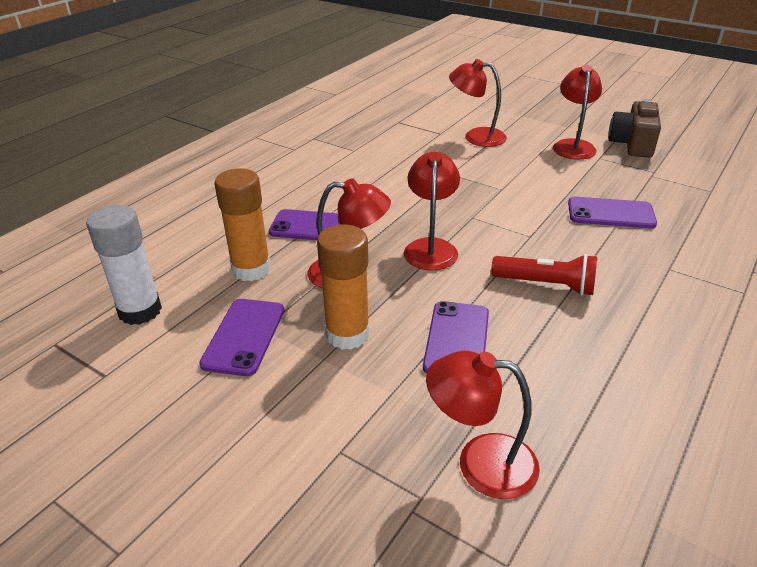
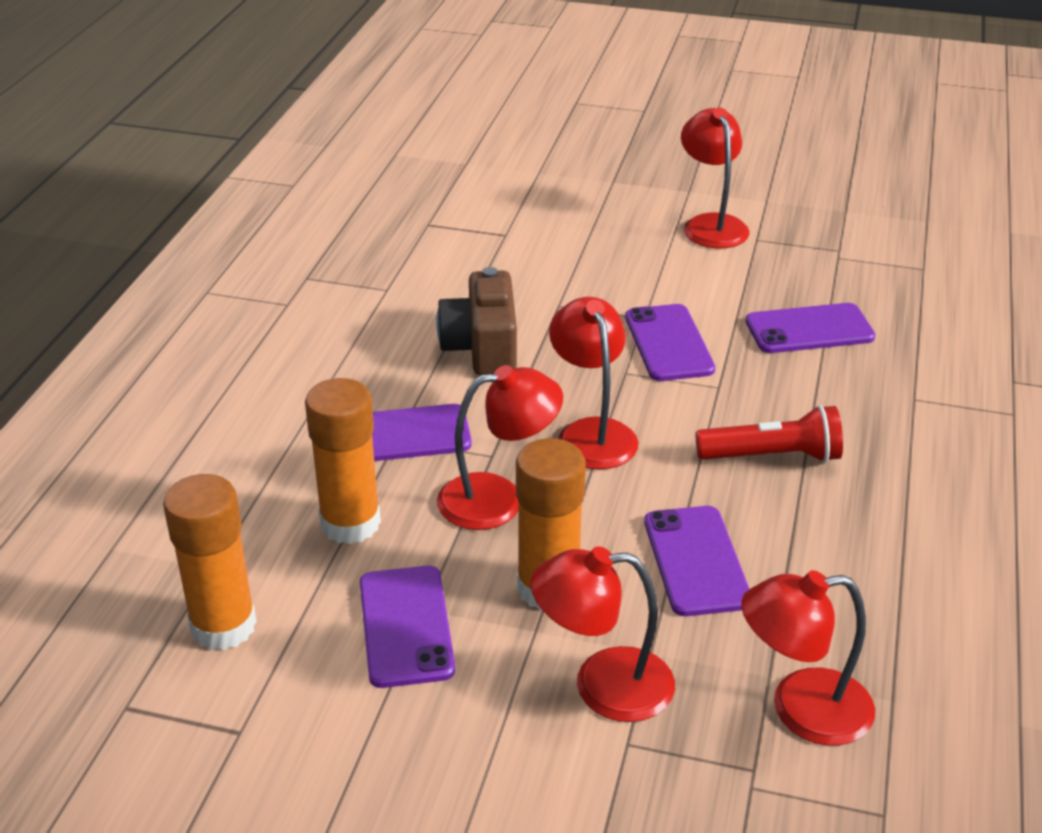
camera: 20 degrees left, 0 degrees up
(140, 311) = (223, 626): white glue stick -> orange glue stick
(476, 137) = (563, 232): red lamp -> red lamp (603, 685)
(510, 205) = (669, 343): none -> purple phone
(632, 144) = (792, 208): brown camera -> brown camera (482, 347)

